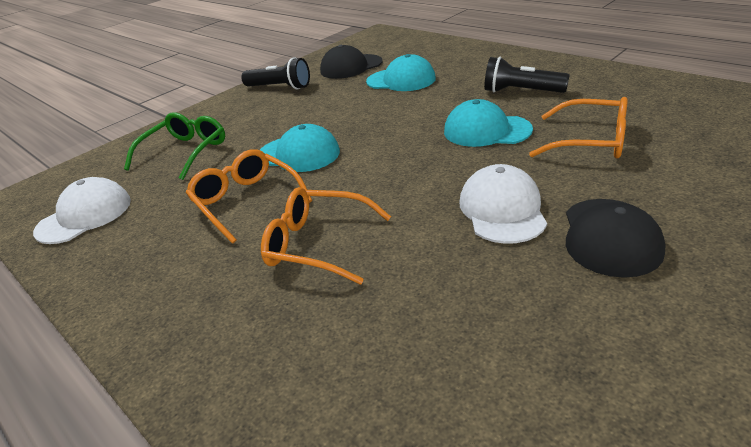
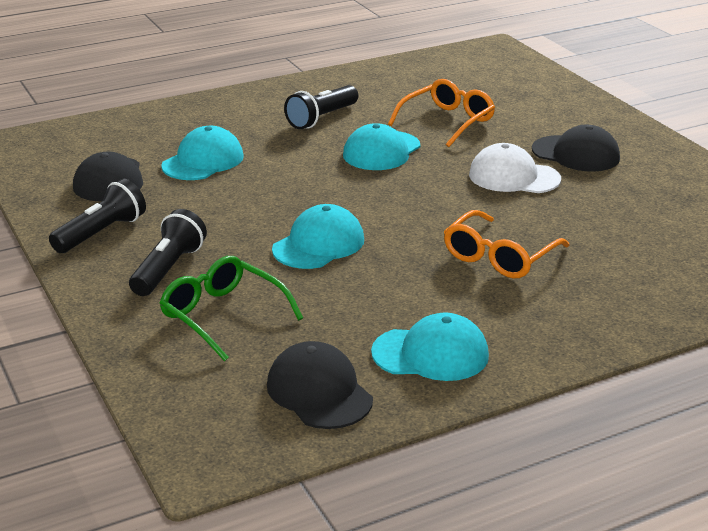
camera: 75 degrees left, 5 degrees down
(84, 216) = (319, 392): white cap -> black cap
(135, 251) = (430, 354): none -> turquoise cap
(242, 118) = (168, 269): none -> black flashlight
(246, 201) = (391, 284): orange glasses -> none

